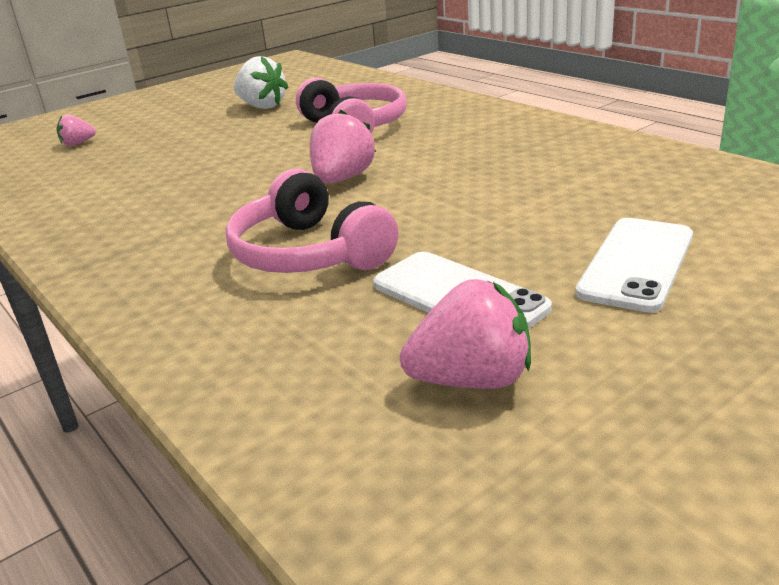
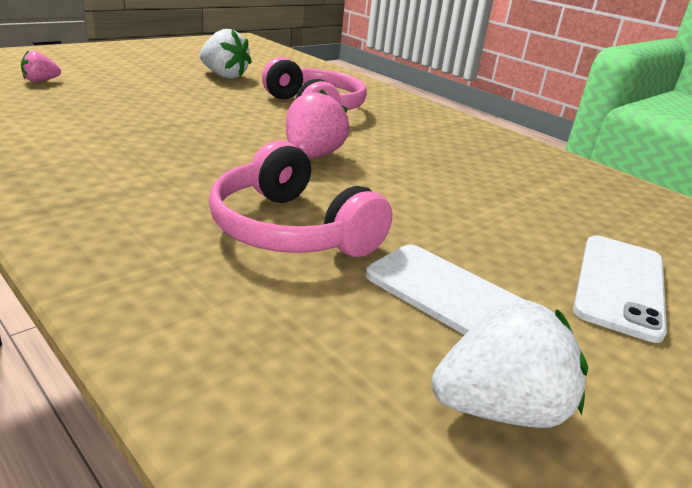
camera: 10 degrees left, 0 degrees up
(472, 380) = (499, 408): pink strawberry -> white strawberry

